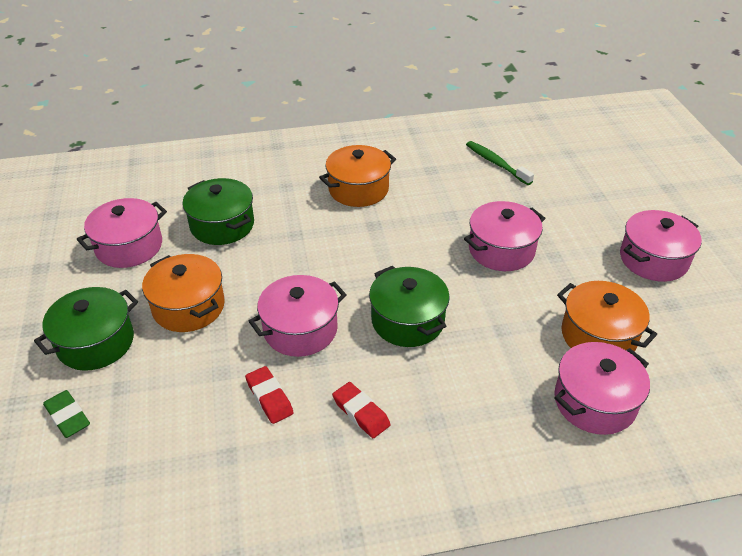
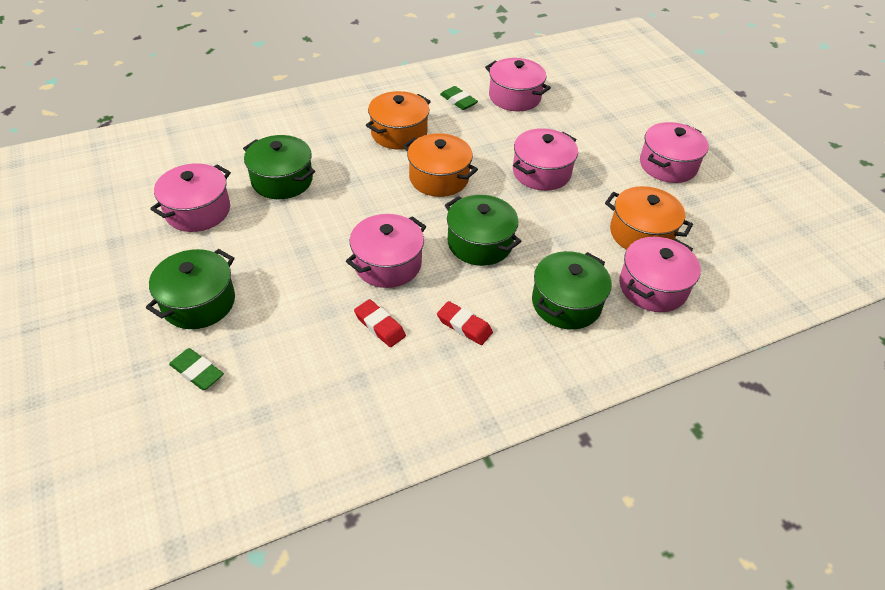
camera: 15 degrees left, 5 degrees up
(188, 307) = (277, 258): orange pot -> orange pot (439, 178)
(433, 161) = (458, 101): none -> green eraser
(485, 405) = (566, 303): none -> green pot
(496, 163) = (514, 97): green toothbrush -> pink pot

